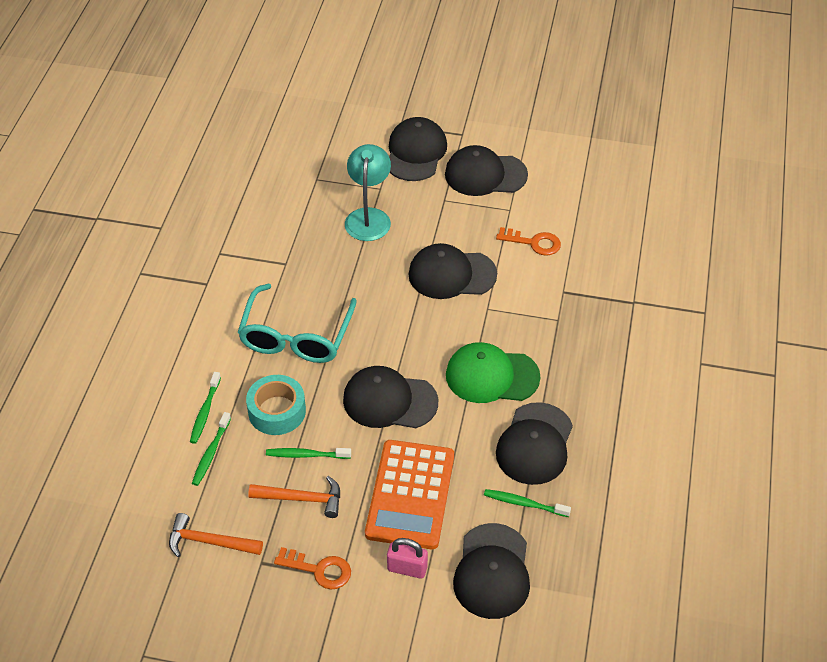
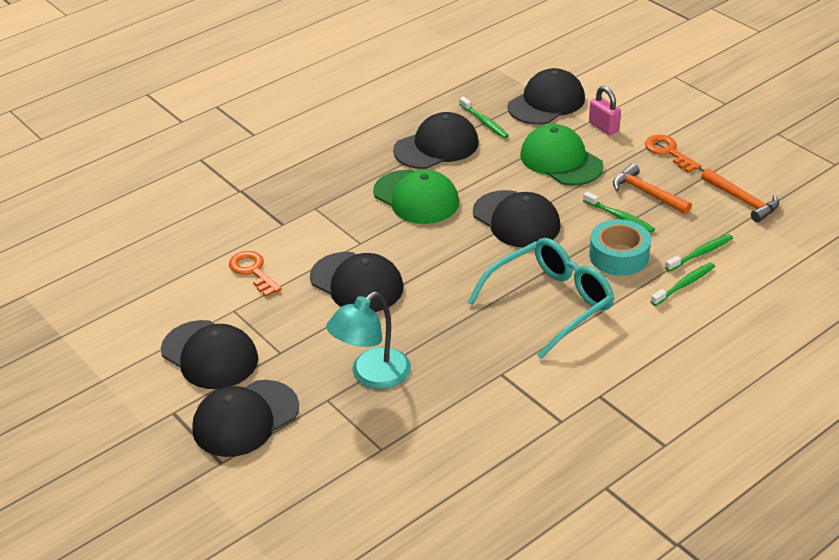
camera: 140 degrees left, 10 degrees down
(410, 494) = (561, 160): orange calculator -> green cap

